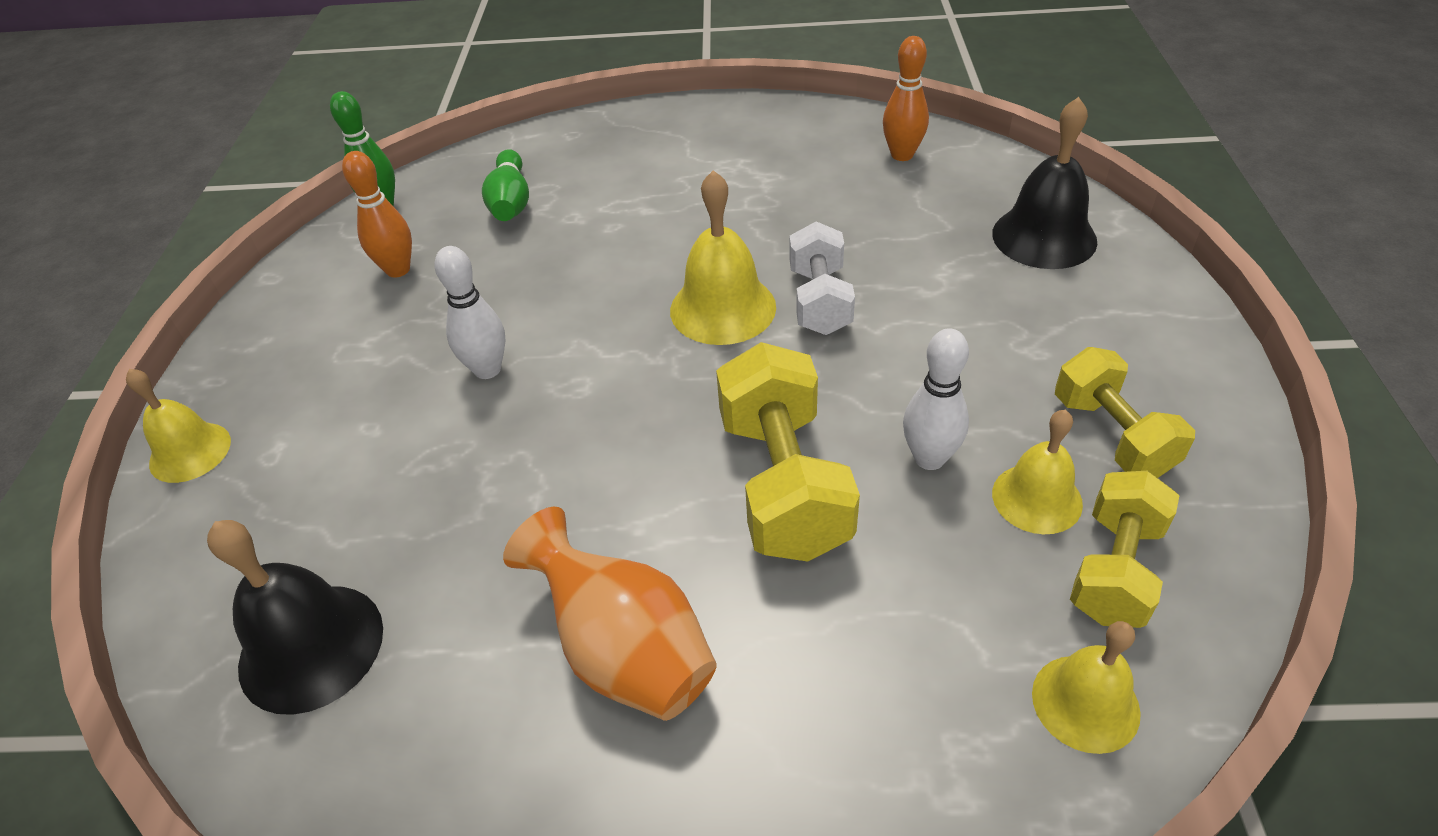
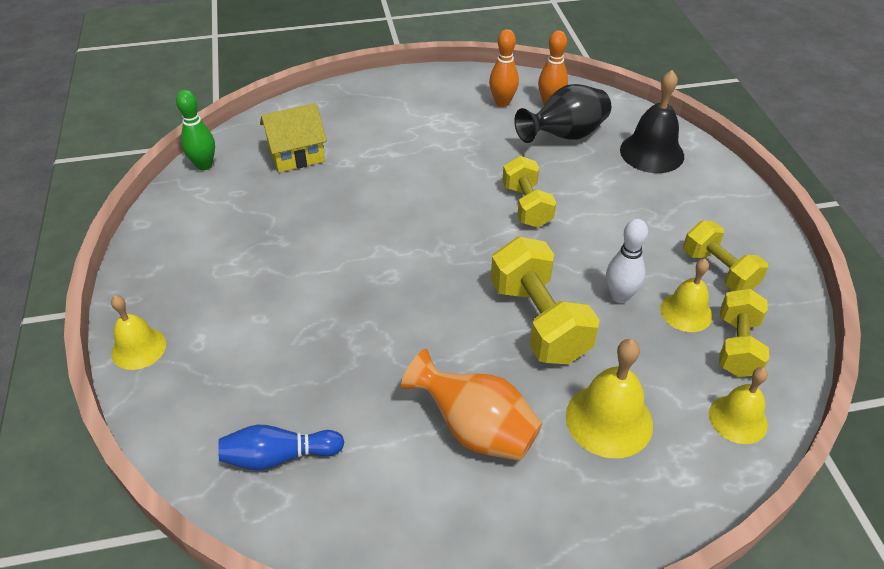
camera: 15 degrees left, 0 degrees up
(311, 647) = (279, 456): black bell -> blue bowling pin
(398, 270) = (234, 209): orange bowling pin -> orange bowling pin (502, 102)
(487, 369) = (325, 271): white bowling pin -> none
(510, 202) = (297, 155): green bowling pin -> yellow house
(723, 308) = (466, 216): yellow bell -> yellow bell (609, 420)
(820, 301) = (526, 206): white dumbbell -> yellow dumbbell
(910, 202) = (564, 136): none -> black vase

